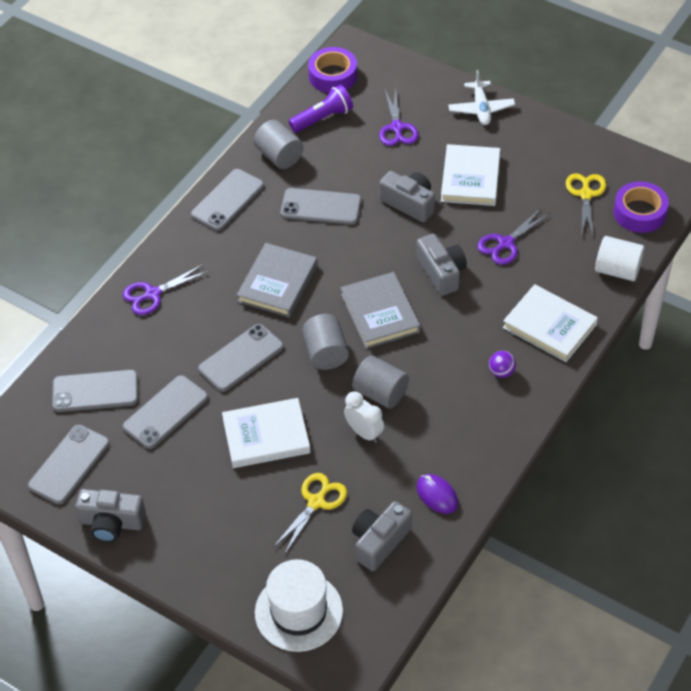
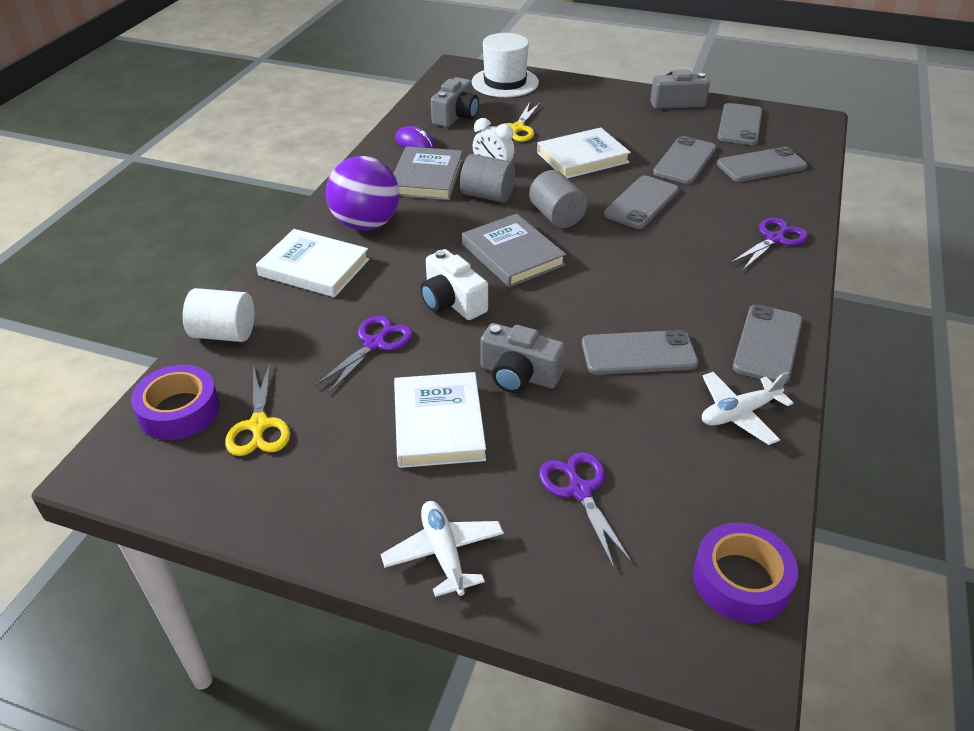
camera: 165 degrees right, 10 degrees down
(278, 283) = (643, 266): grey book -> grey book (427, 178)
(279, 156) = (739, 414): grey cylinder -> white plane
(323, 118) = (710, 488): purple flashlight -> none
(441, 272) = (452, 301): grey camera -> white camera
(501, 372) = (366, 224): purple ball -> purple ball, size x2.45

